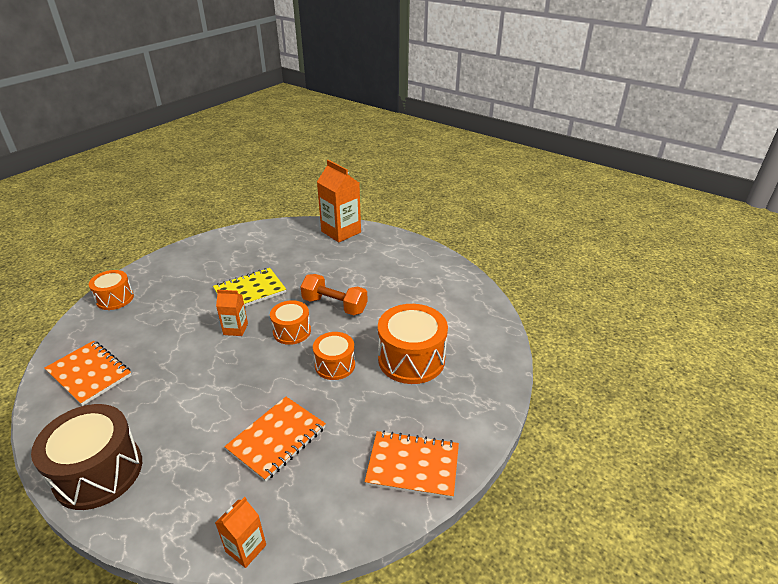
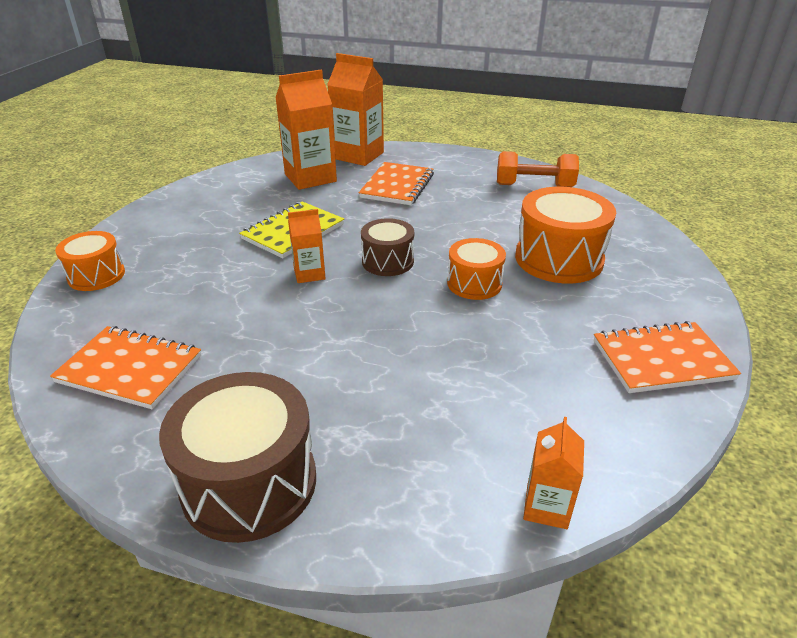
camera: 20 degrees left, 0 degrees up
(277, 439) = (473, 376): orange notebook -> orange notebook (397, 186)
(292, 331) = (387, 261): orange drum -> brown drum
(294, 246) = (310, 178): none -> orange carton
(334, 305) = (417, 226): orange dumbbell -> orange dumbbell (534, 186)

